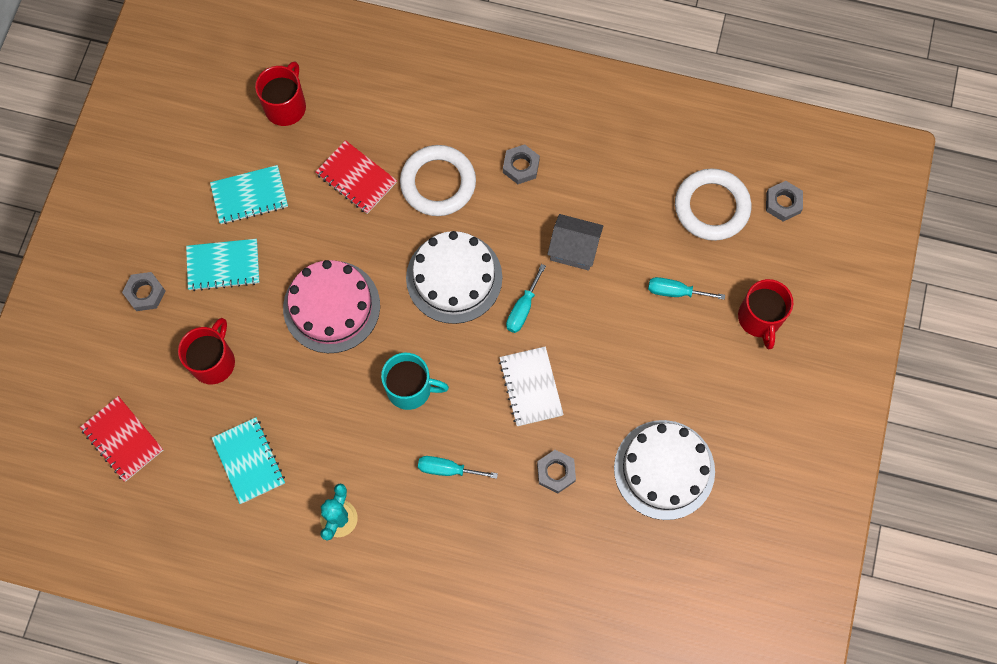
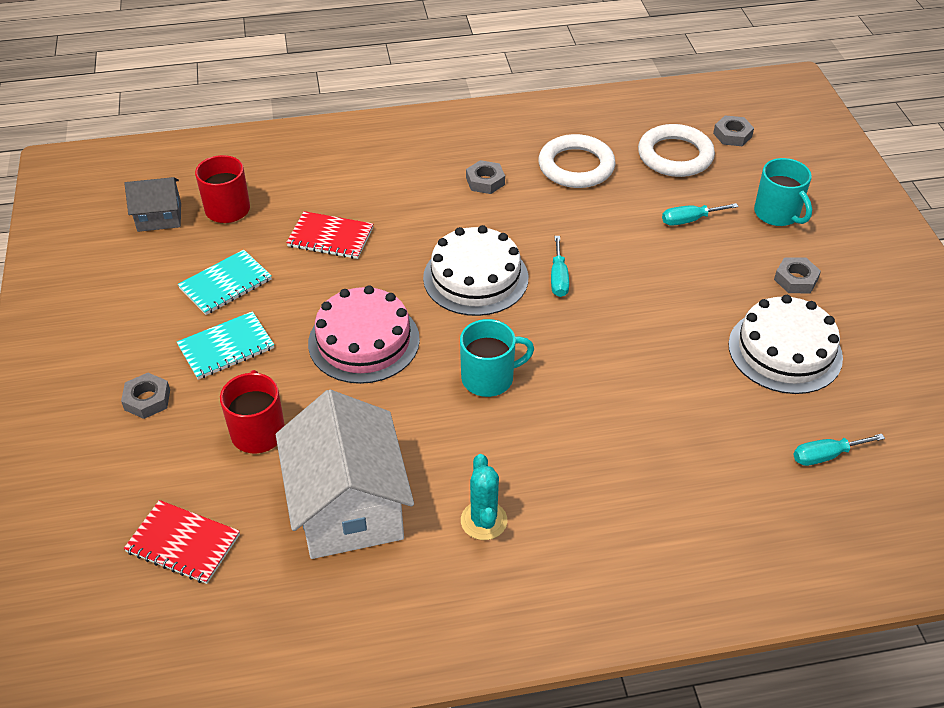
camera: 25 degrees left, 25 degrees down
(249, 461) = (348, 506): turquoise notebook -> white house
(438, 183) = (414, 216): white ring -> white ring (576, 166)
(447, 469) = (573, 431): turquoise screwdriver -> turquoise screwdriver (826, 456)
(531, 387) = (609, 334): white notebook -> none
(556, 472) = (684, 392): grey nut -> grey nut (795, 279)
(574, 249) = (575, 221): grey house -> grey house (159, 217)
(759, 318) = (777, 214): red mug -> turquoise mug

